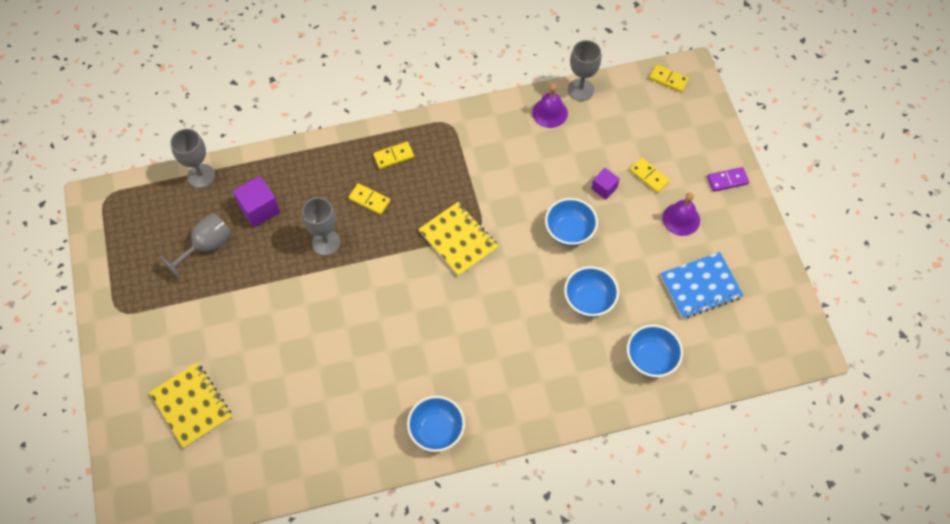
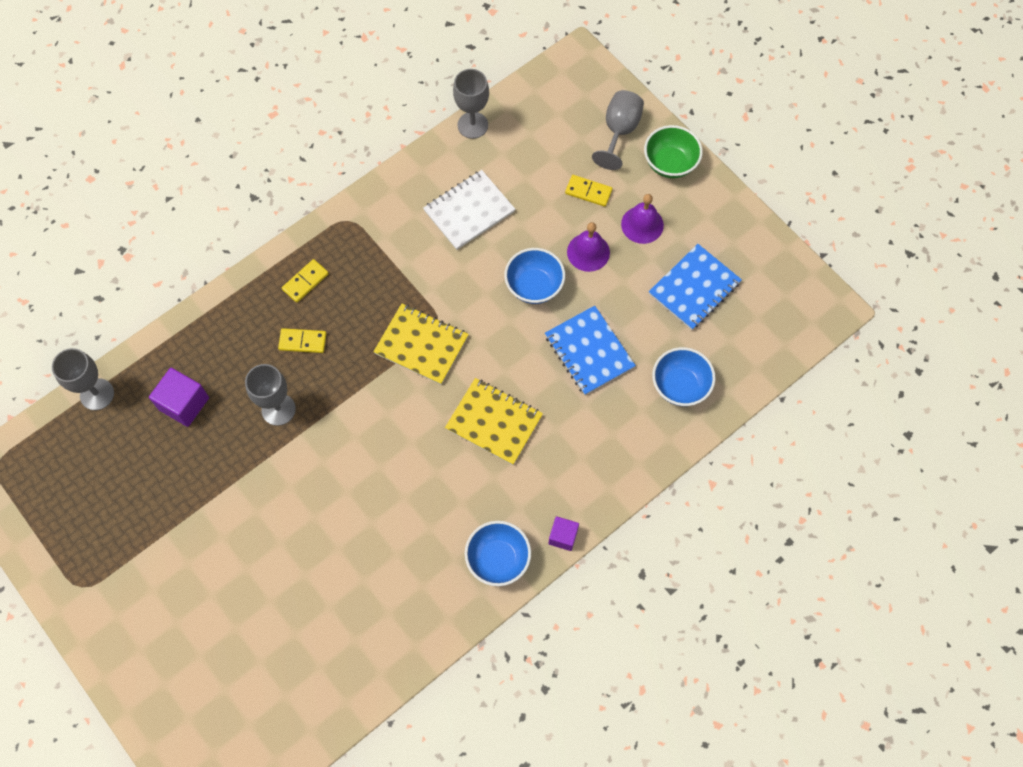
camera: 25 degrees left, 5 degrees up
(191, 406) = (219, 654): yellow notebook -> yellow notebook (494, 422)
(206, 247) = (145, 471): grey goblet -> grey goblet (619, 131)
(546, 153) = (469, 211): none -> white notebook
(549, 113) = (452, 164): purple bell -> purple bell (588, 252)
(589, 300) = (589, 351): blue bowl -> blue notebook
(604, 188) = (548, 224): purple cube -> purple cube (563, 536)
(668, 79) = (559, 77): yellow domino -> none
(727, 180) = (670, 163): purple domino -> green bowl

